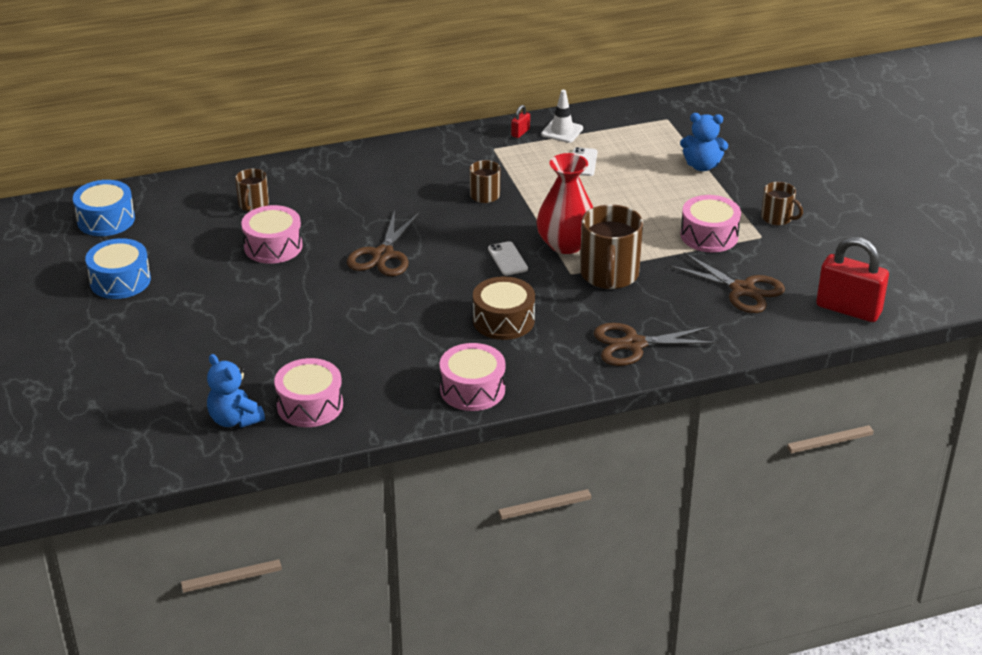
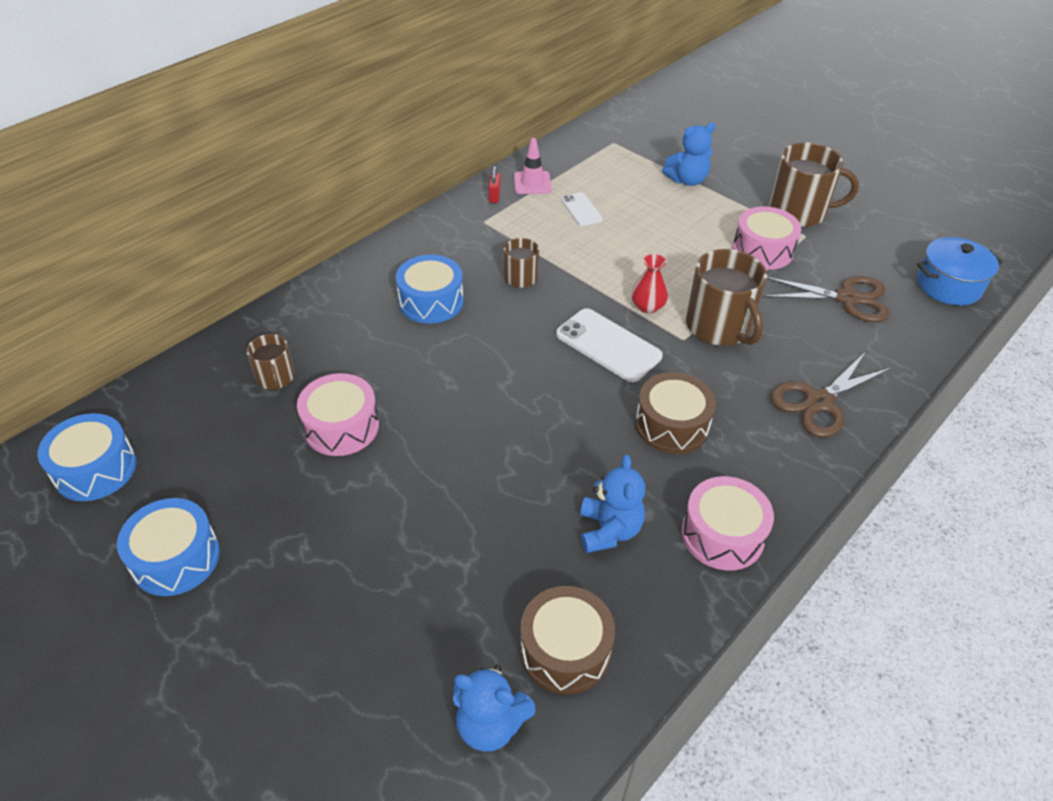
camera: 30 degrees left, 10 degrees up
(310, 405) = (565, 650): pink drum -> brown drum
(383, 255) = (476, 390): brown scissors -> none
(397, 360) = (609, 530): none -> blue teddy bear
(401, 191) = (431, 301): none -> blue drum
(507, 259) = (608, 345): white phone -> white phone, size x1.72
(562, 131) = (532, 183): white traffic cone -> pink traffic cone
(566, 244) = (647, 306): red vase -> red vase, size x0.54
(777, 218) = (799, 212): brown mug -> brown mug, size x1.83
(848, 309) = (948, 285): red padlock -> blue pot

